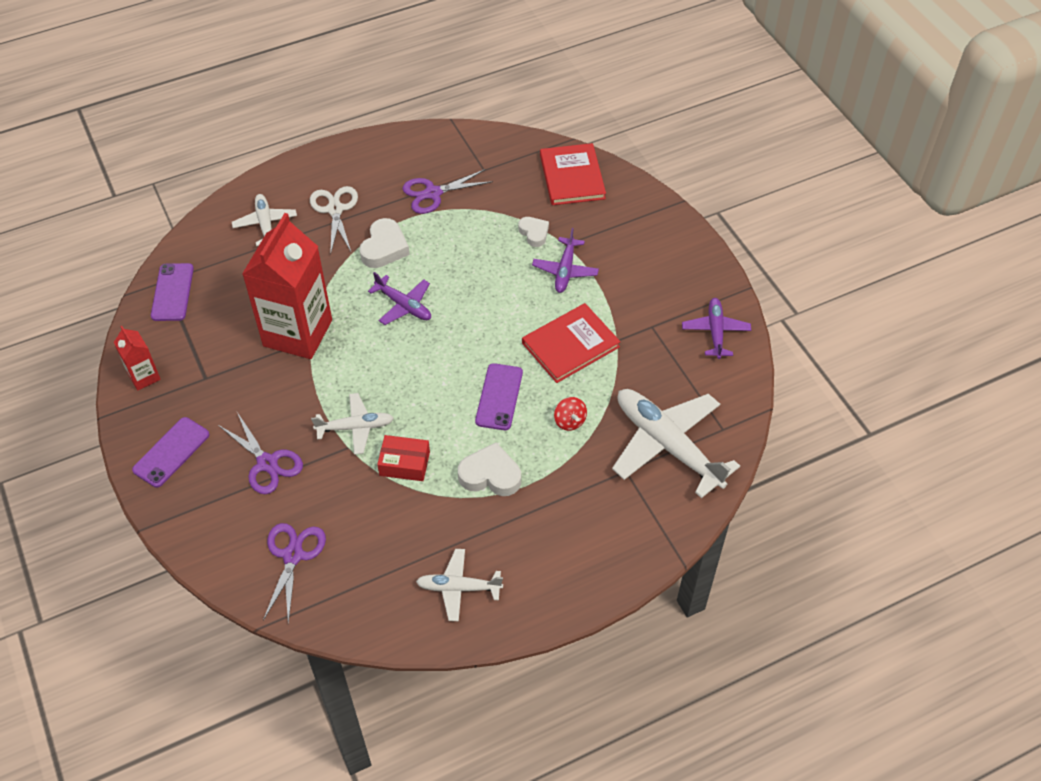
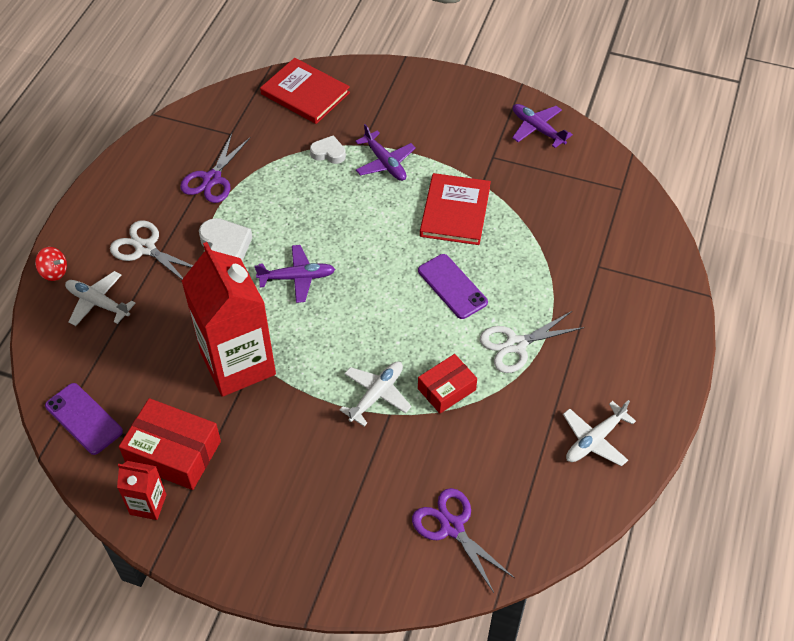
camera: 45 degrees left, 0 degrees up
(171, 452) = (252, 541): purple phone -> none
(195, 357) = (173, 452): none -> red box
(267, 463) = (343, 479): purple scissors -> none
(490, 475) = (516, 345): white heart -> white scissors
(569, 421) = (521, 263): red spinning top -> red spinning top (54, 272)
(667, 445) = (602, 227): white plane -> none

